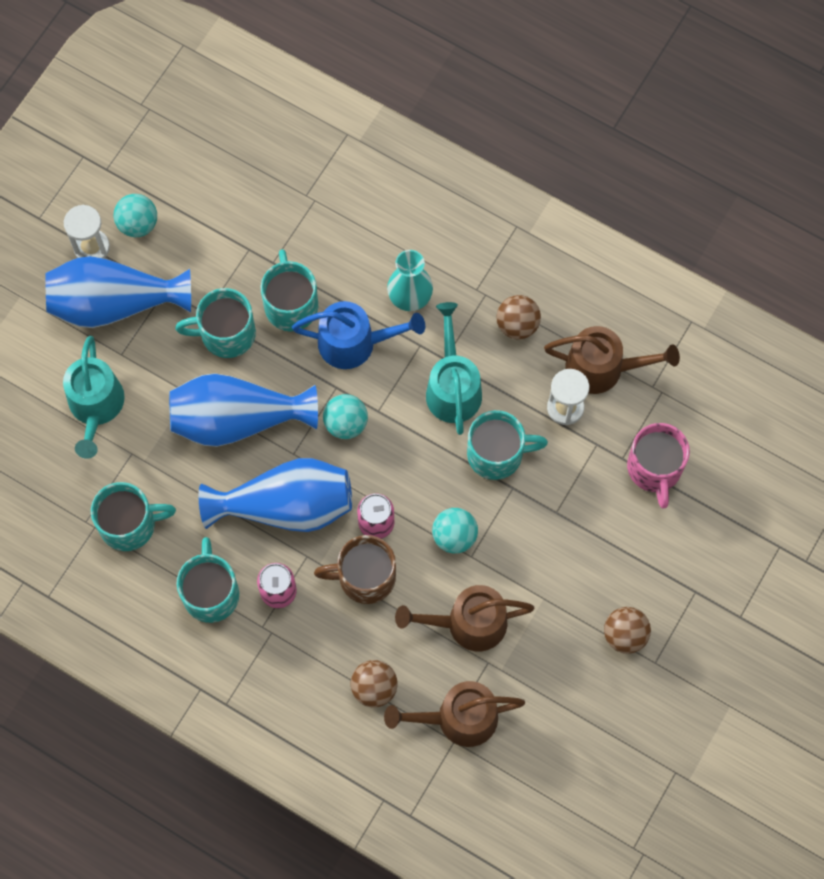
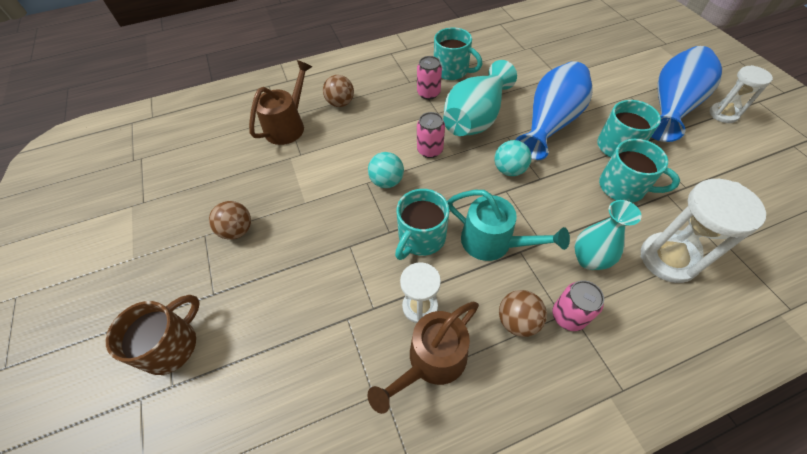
camera: 130 degrees right, 15 degrees down
(96, 407) = (599, 74): turquoise watering can -> none
(130, 524) = (516, 60): turquoise mug -> none
(138, 224) = (735, 141): turquoise ball -> none
(286, 506) = (475, 118): blue vase -> turquoise vase
(355, 343) = (569, 206): blue watering can -> none
(360, 236) = (668, 259): none -> white hourglass
(364, 577) = (402, 129): brown mug -> brown mug (172, 345)
(468, 624) = (330, 158): brown watering can -> none
(482, 289) = (568, 316): none -> pink can
(654, 469) = (318, 336): pink mug -> none

